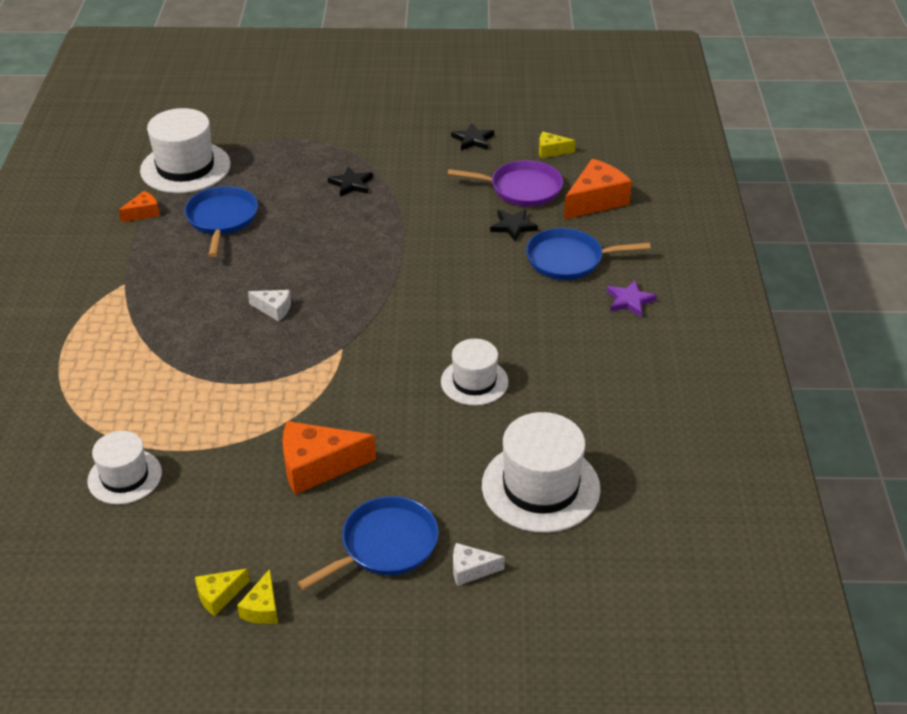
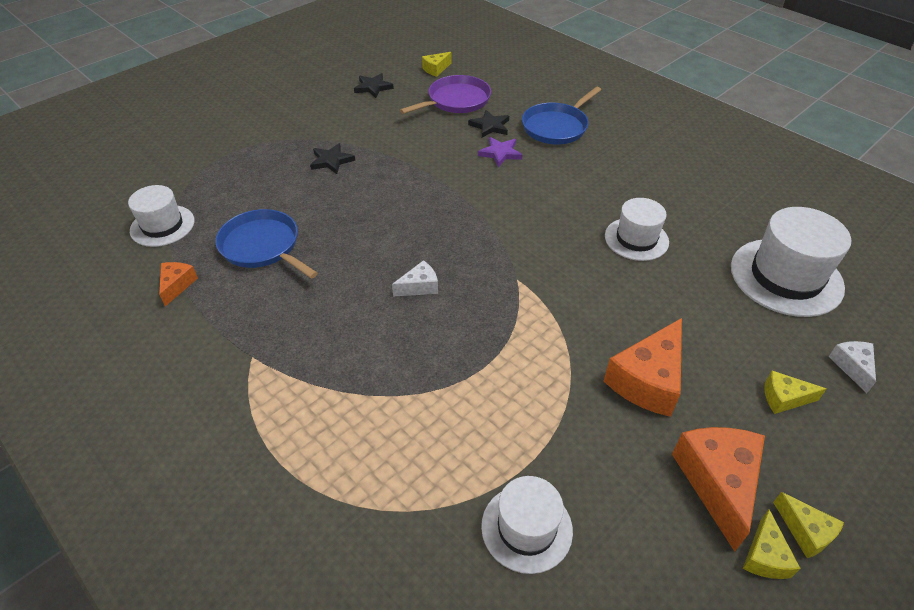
camera: 45 degrees left, 5 degrees up
(185, 167) = (162, 226): white hat -> white hat, size x0.62
(385, 545) = (784, 398): blue pan -> yellow cheese
(471, 570) = (852, 367): white cheese -> white cheese turned 135 degrees clockwise
(595, 200) = (512, 84): orange cheese -> orange cheese (717, 482)
(629, 301) = (630, 130): purple star -> purple star (500, 153)

